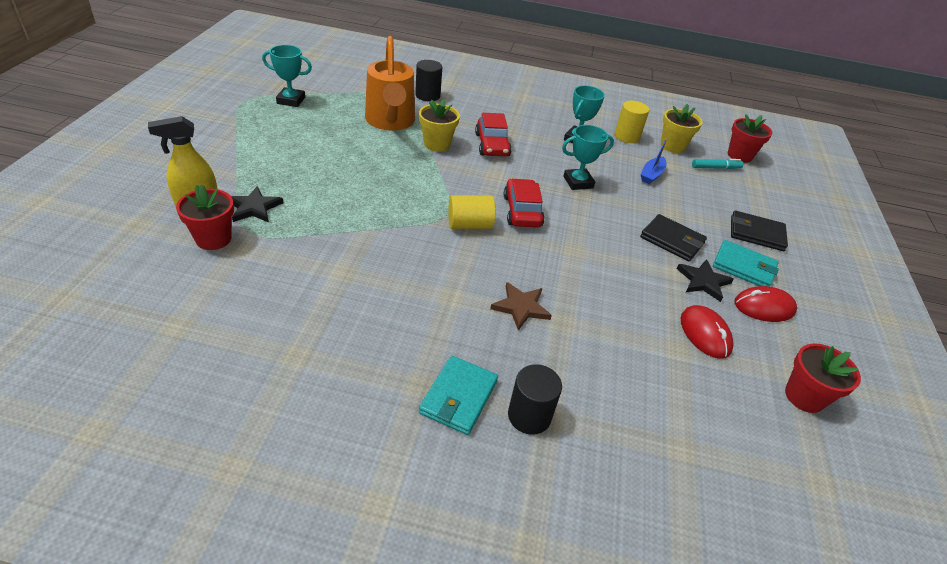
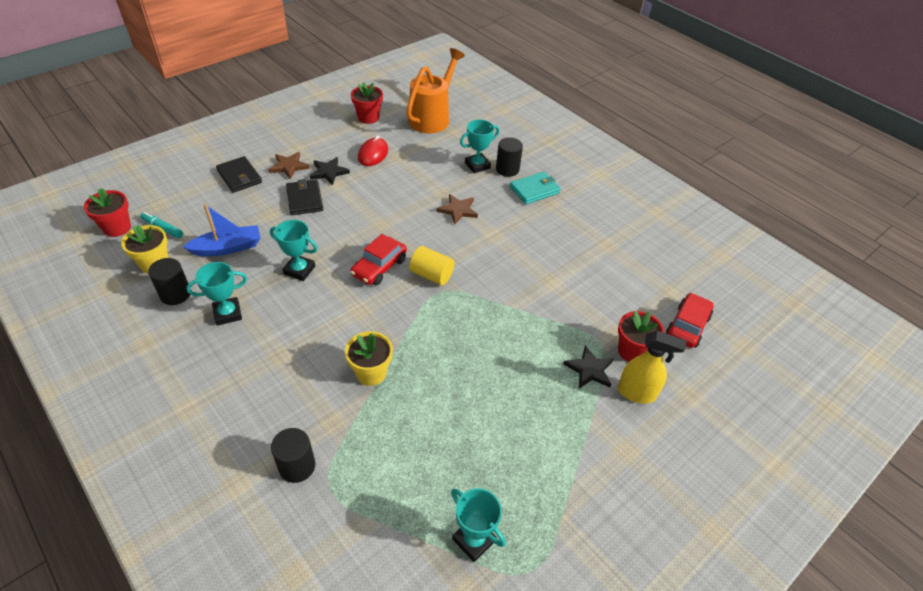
camera: 140 degrees left, 5 degrees up
(390, 122) = (387, 433): orange watering can -> orange watering can (432, 117)
(492, 145) = (319, 346): red car -> red car (687, 326)
(574, 396) = (477, 165): none -> turquoise trophy
(626, 136) = (175, 294): yellow cylinder -> black cylinder
(651, 175) = (228, 248): blue boat -> blue boat, size x1.51
(744, 267) = (289, 166): turquoise wallet -> brown star
(764, 307) = (318, 148): red mouse -> none

